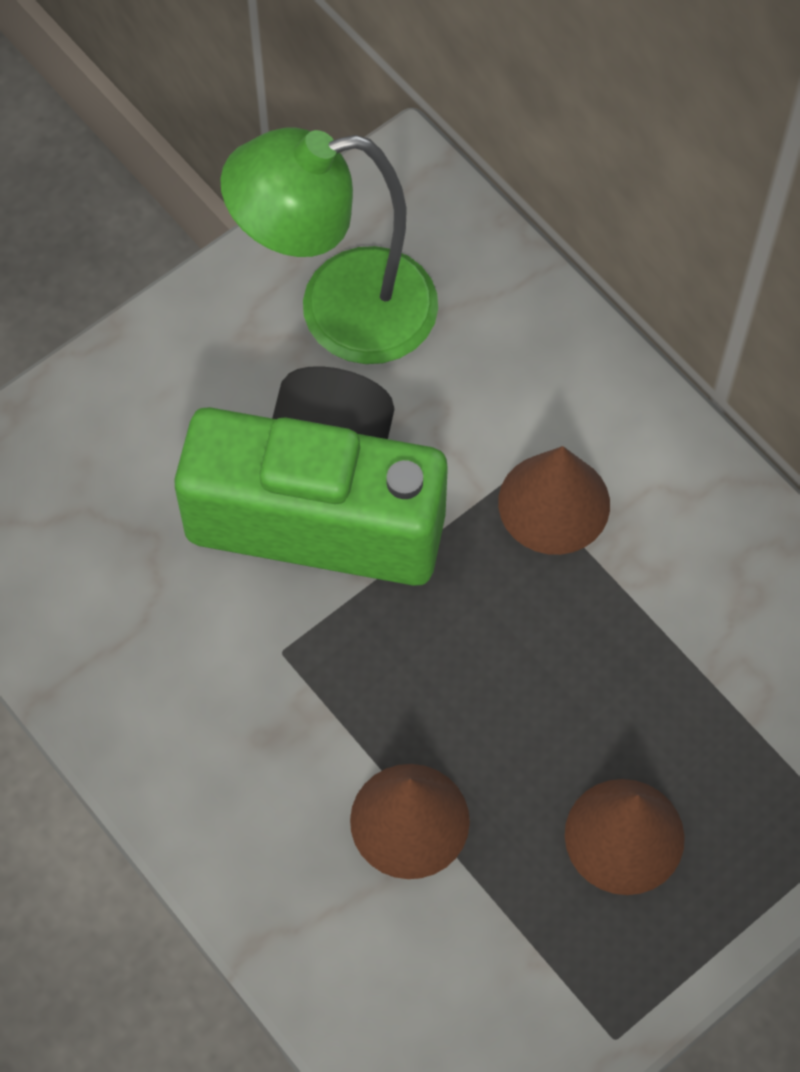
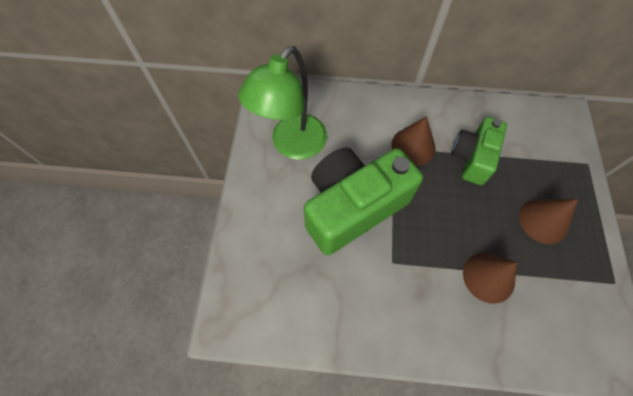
camera: 45 degrees left, 0 degrees up
(638, 621) = (472, 158): none -> green camera

